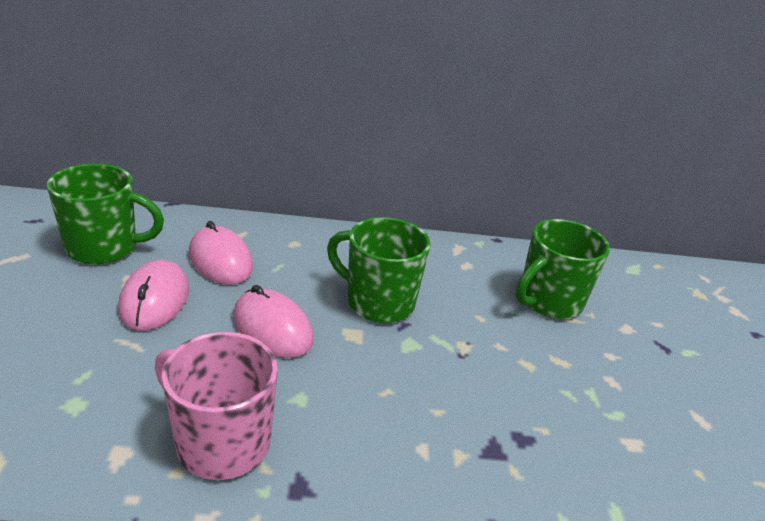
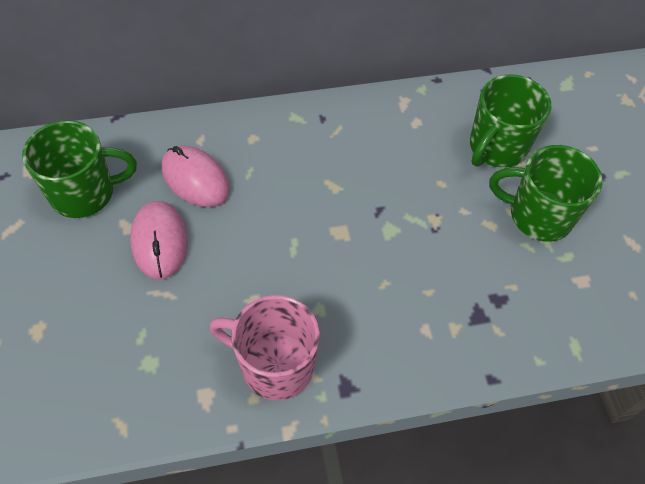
camera: 10 degrees left, 25 degrees up
(272, 328) = (271, 245): pink mouse -> none
(378, 302) = (350, 190): green mug -> green mug (538, 216)

